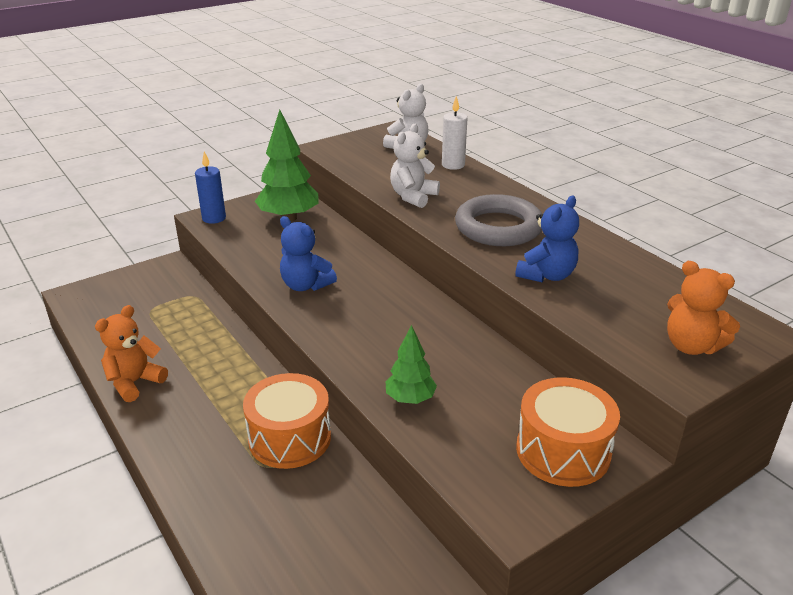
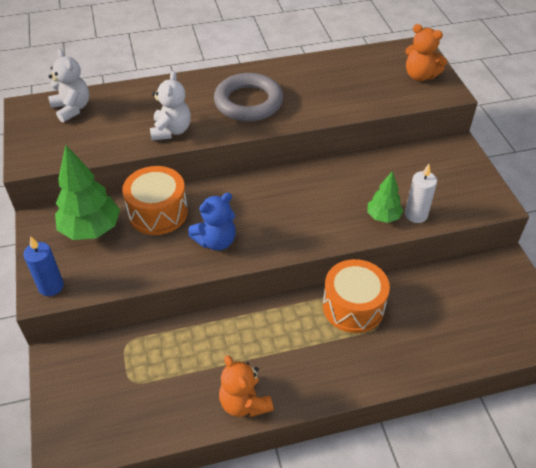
camera: 70 degrees left, 15 degrees up
(413, 197) = (171, 131): white teddy bear -> white teddy bear turned 135 degrees counterclockwise
(453, 165) = (130, 94): white candle -> white candle (416, 215)
(546, 275) = (323, 102): blue teddy bear -> none
(563, 451) = (449, 166): orange drum -> orange drum (158, 212)
(691, 346) = (420, 76): orange teddy bear -> orange teddy bear turned 60 degrees clockwise

